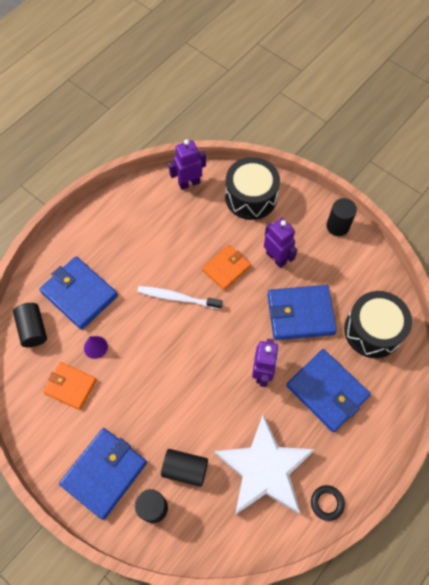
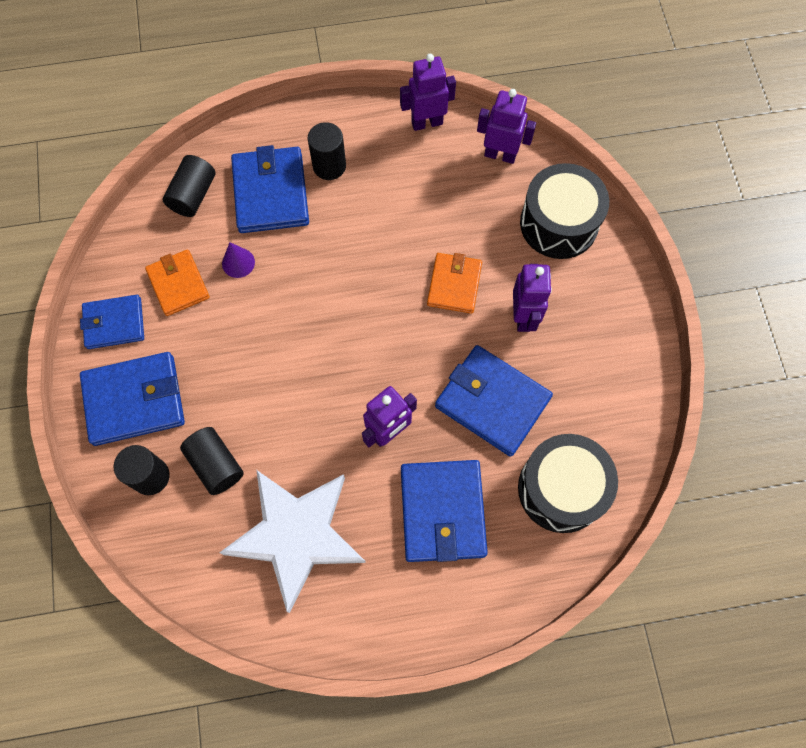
camera: 40 degrees right, 5 degrees up
(51, 439) = (114, 323): none -> blue wallet
(134, 193) = (427, 122): none -> purple robot
(177, 298) = (370, 276): white toothbrush -> none
(226, 268) = (454, 284): orange wallet -> orange wallet turned 75 degrees counterclockwise
(327, 503) = (330, 628): black ring -> none
(337, 226) = (634, 335): black cylinder -> black cylinder (329, 166)

